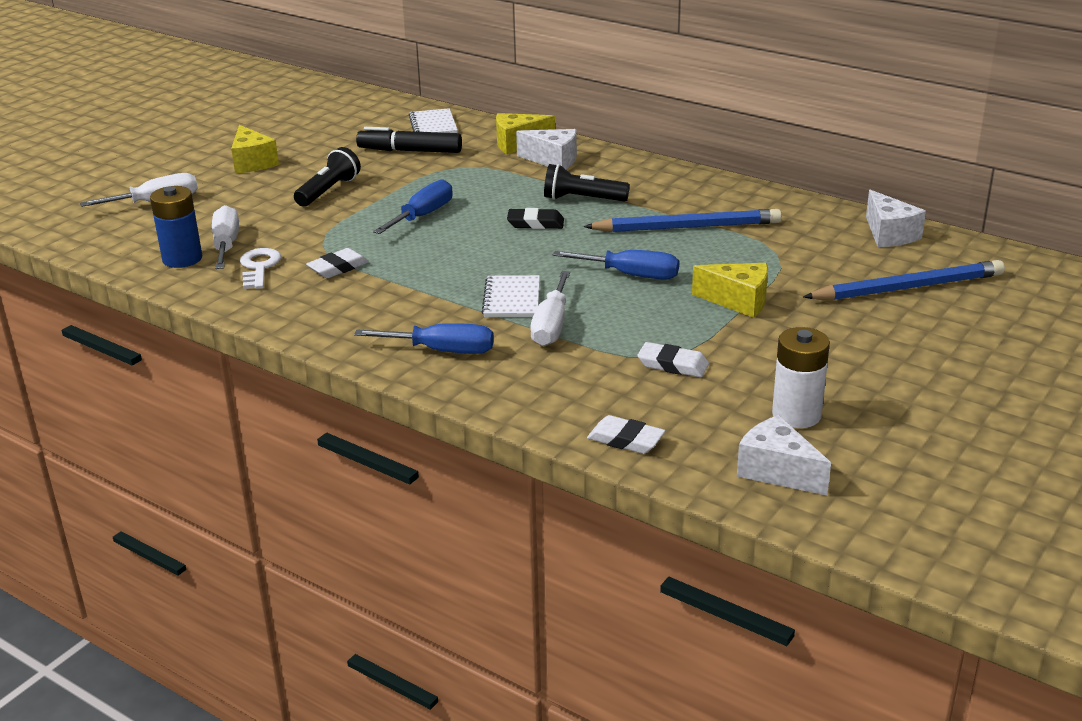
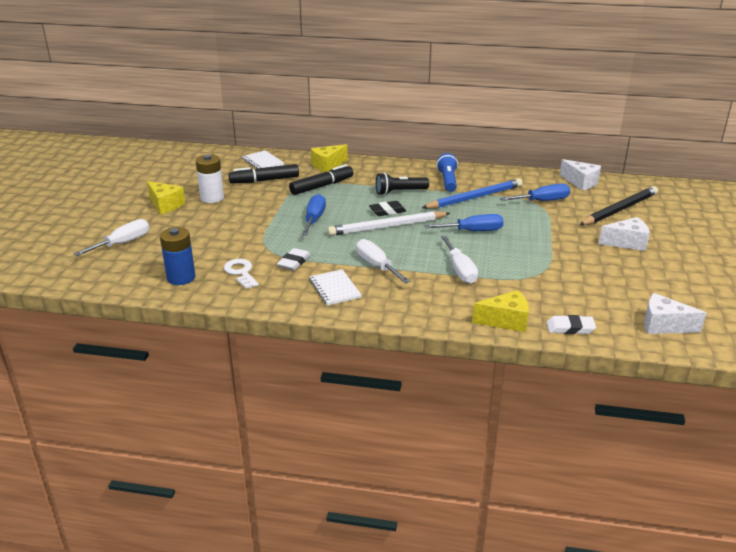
camera: 25 degrees left, 0 degrees up
(226, 245) = (203, 262): white screwdriver -> white screwdriver (376, 266)
(328, 191) = (237, 214): black flashlight -> none
(442, 351) = (413, 300): blue screwdriver -> blue screwdriver (542, 201)
(479, 172) = (321, 186): none -> black marker
(512, 245) = (387, 227): none -> white pencil
(512, 299) = (421, 259): white notebook -> white notebook (335, 289)
(553, 160) = (359, 172): white cheese -> white cheese (627, 243)
(672, 195) = (447, 181): none -> blue flashlight
(673, 365) = (549, 278): white eraser -> none
(738, 301) = (545, 234): yellow cheese -> yellow cheese (506, 321)
(796, 415) = (640, 291): white battery -> white battery (212, 198)
(907, 288) = (619, 209): blue pencil -> black pencil

